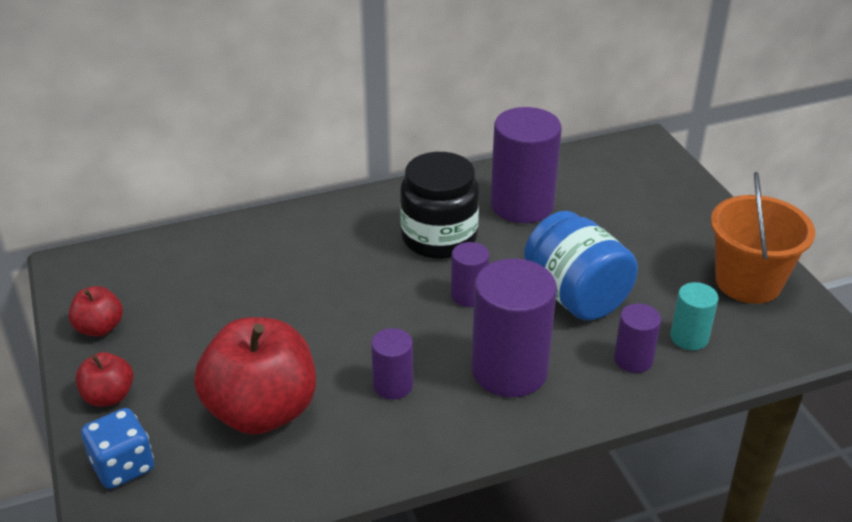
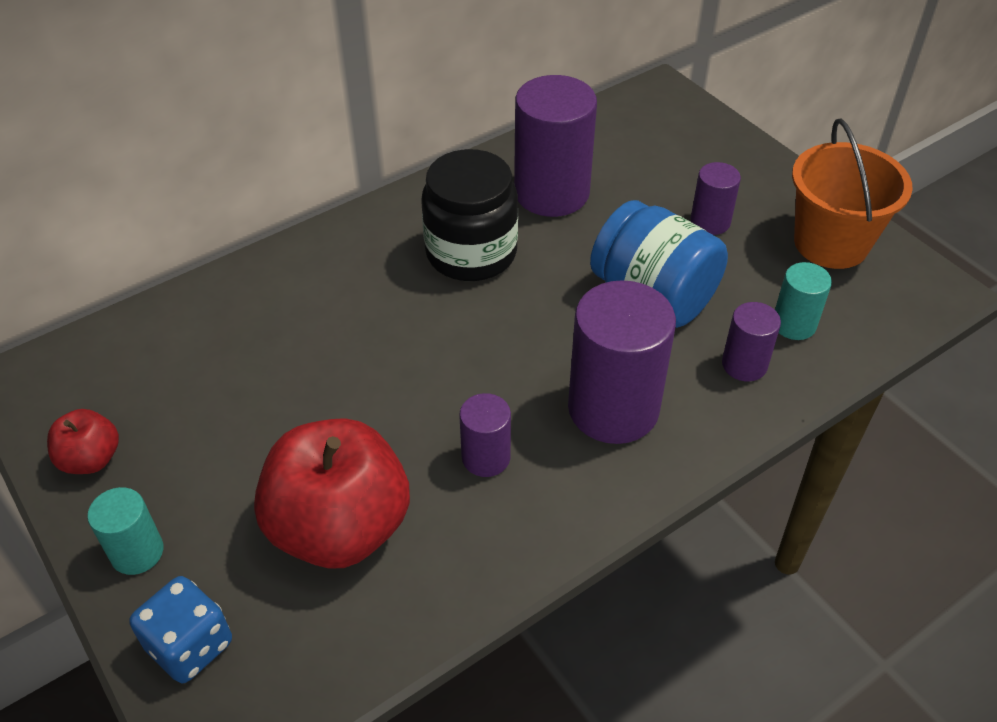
camera: 15 degrees left, 10 degrees up
(109, 396) = (137, 552): red apple -> turquoise cylinder
(469, 295) = (532, 321): purple cylinder -> purple cylinder (710, 222)

